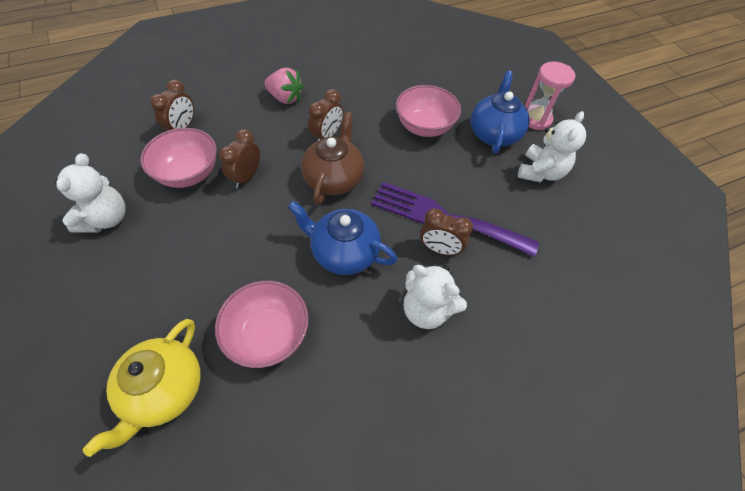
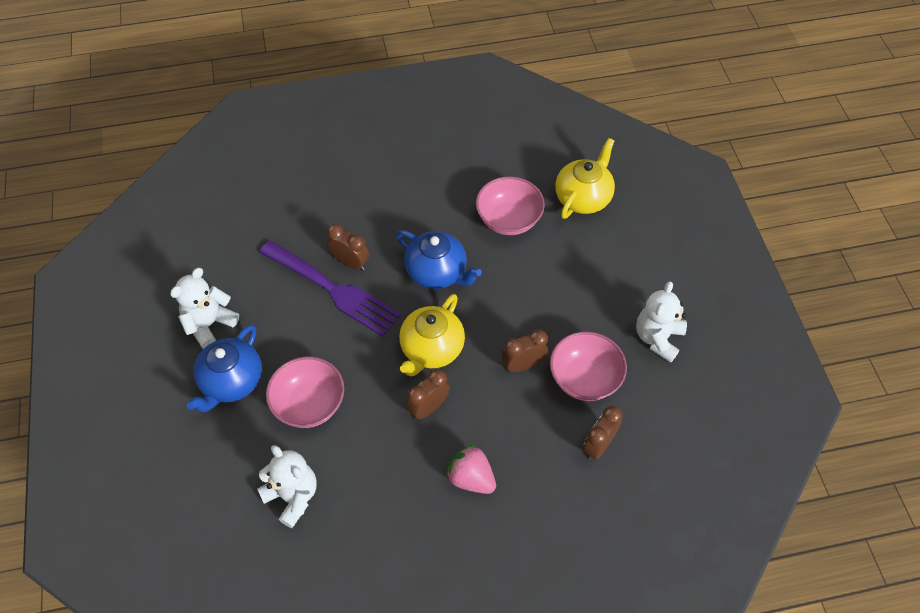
camera: 165 degrees left, 0 degrees up
(246, 177) = (523, 365): brown clock -> brown clock turned 150 degrees counterclockwise
(334, 179) = (431, 349): brown teapot -> yellow teapot
(426, 310) = (380, 218): white teddy bear -> white teddy bear (292, 496)
(535, 119) = (168, 396): pink hourglass -> none

